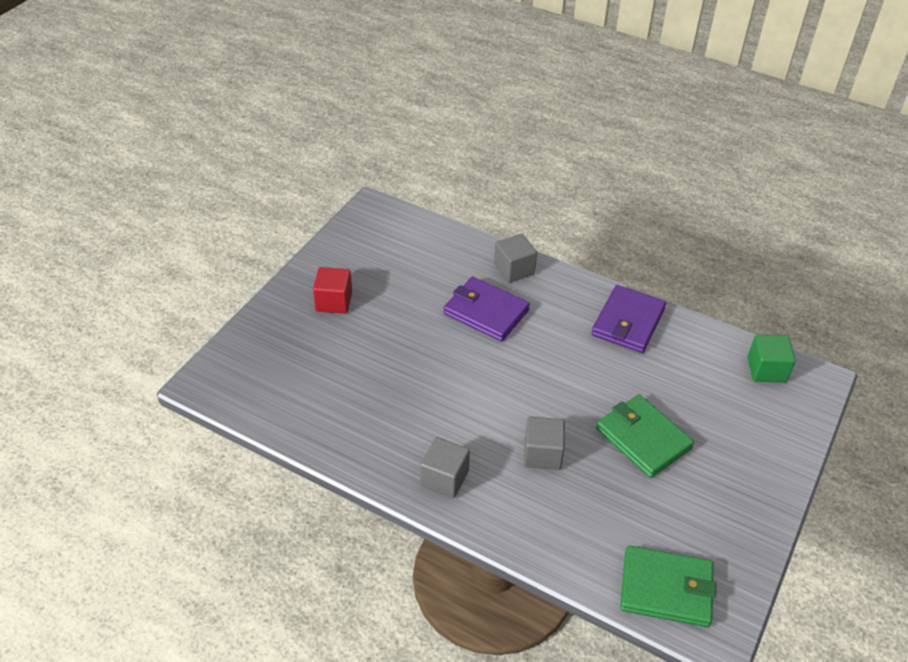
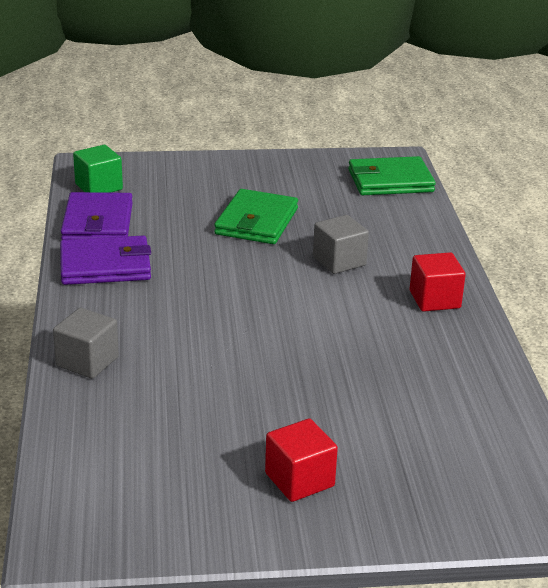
camera: 125 degrees left, 15 degrees down
(444, 478) = (434, 299): grey cube -> red cube
(486, 312) = (186, 355): purple wallet -> purple wallet (98, 222)
(666, 588) = (390, 181): green wallet -> green wallet turned 75 degrees counterclockwise

